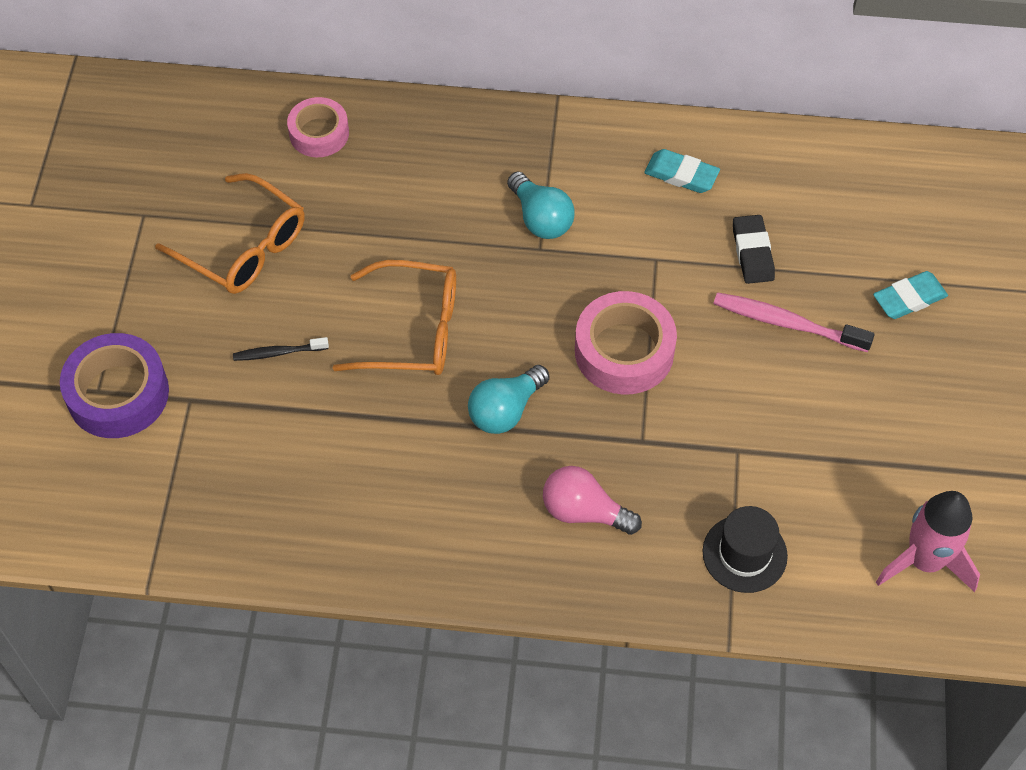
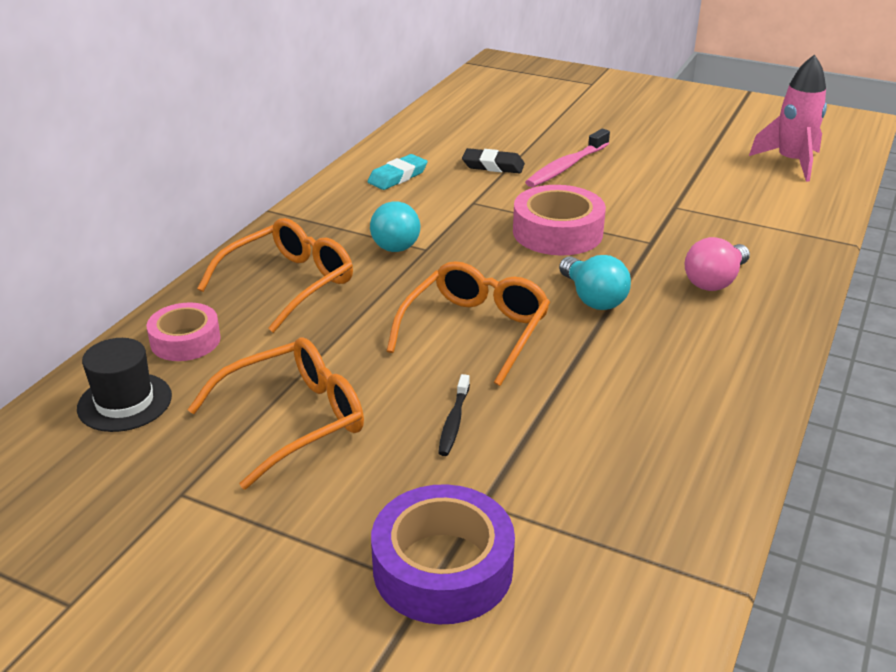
camera: 70 degrees left, 25 degrees down
(432, 166) = (289, 283): none -> orange glasses
(540, 218) = (393, 242): turquoise light bulb -> turquoise light bulb turned 90 degrees clockwise
(744, 554) = (772, 222): black hat -> black hat (125, 402)
(909, 298) = (568, 125): turquoise eraser -> none

